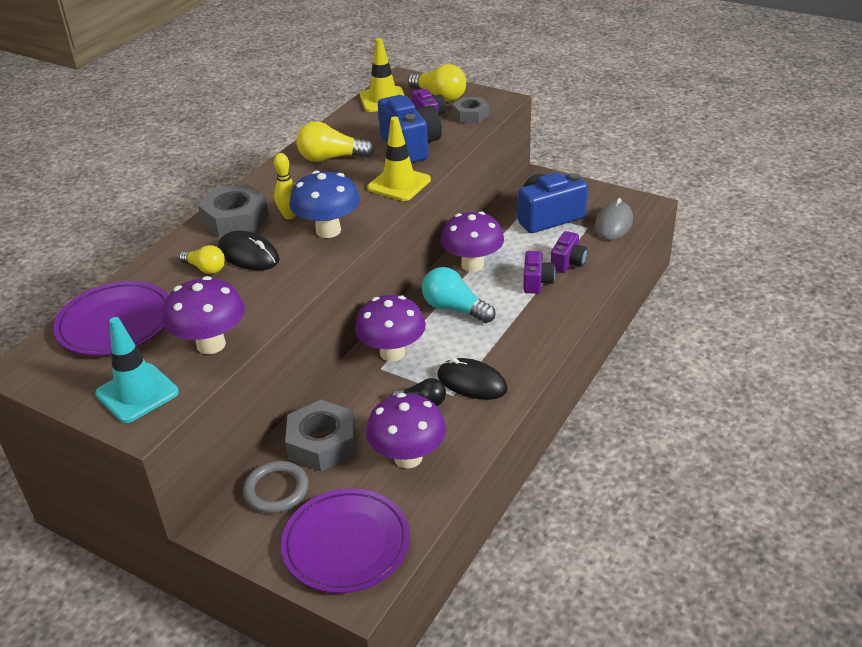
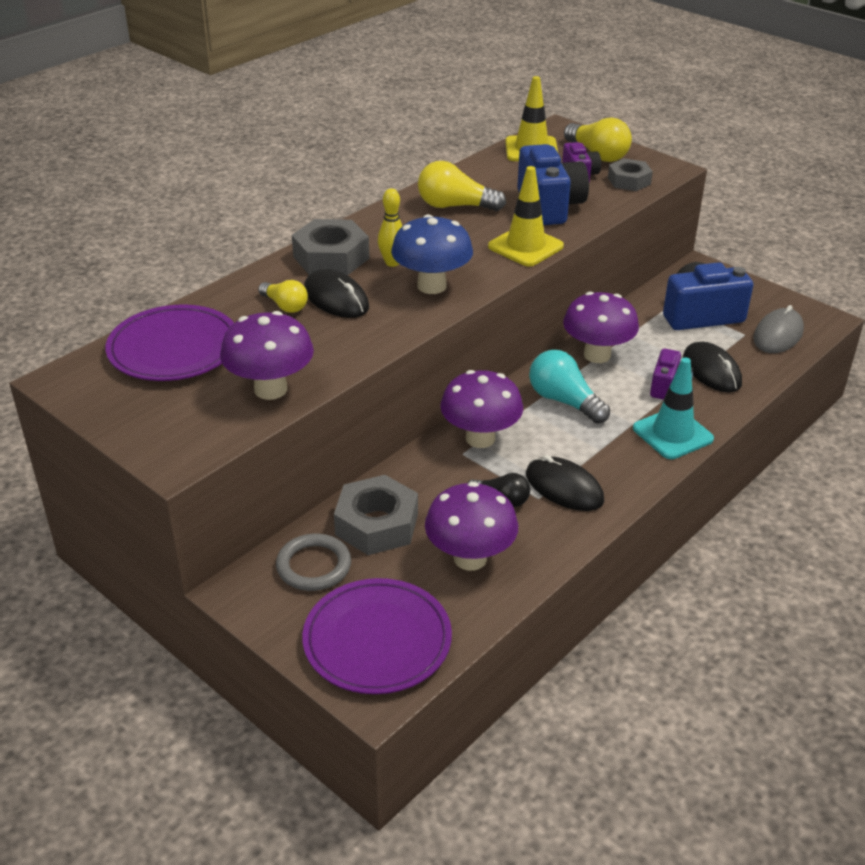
camera: 10 degrees right, 0 degrees up
(137, 393) = (178, 428): turquoise traffic cone -> turquoise traffic cone (672, 434)
(568, 262) = (711, 371): purple camera -> black mouse

